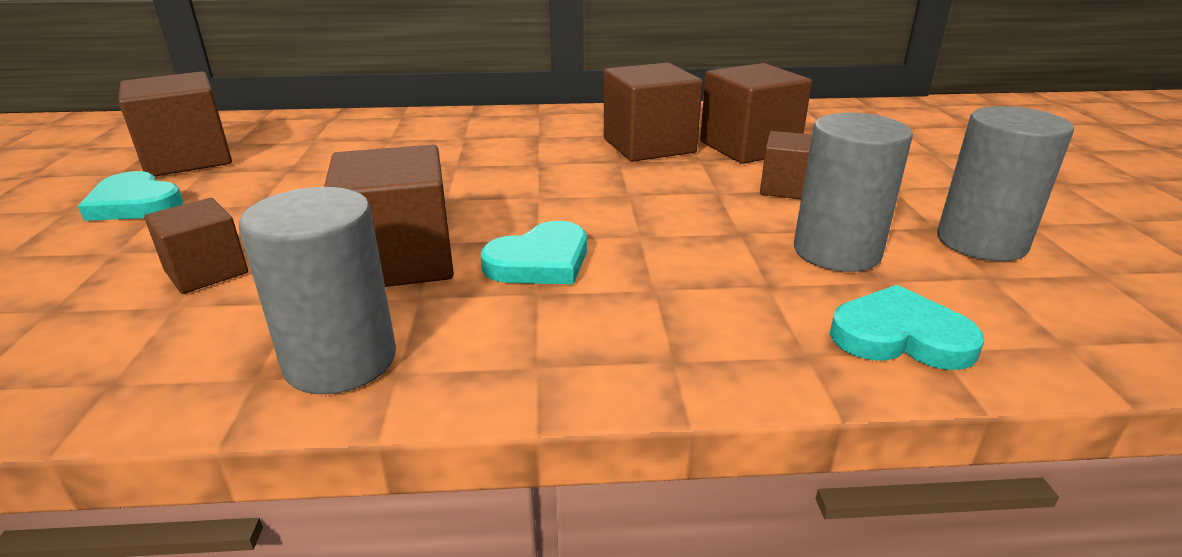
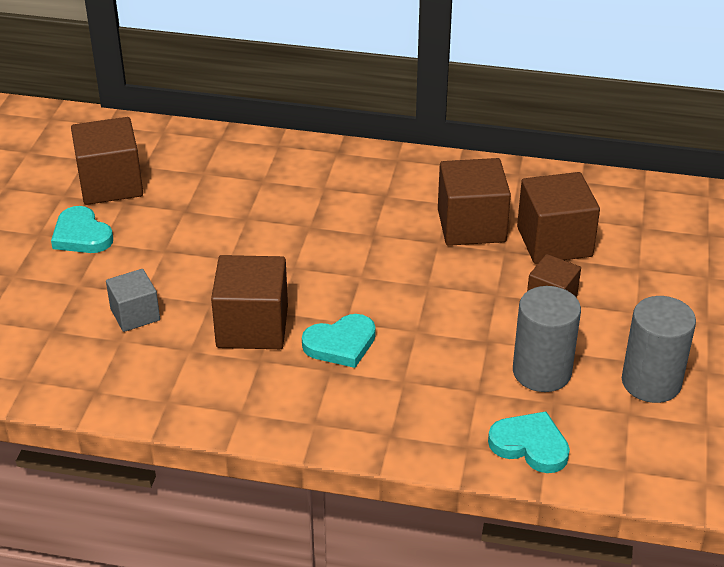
camera: 15 degrees right, 10 degrees up
(206, 272) = (135, 314): brown cube -> grey cube
(340, 360) = (211, 399): grey cylinder -> none

